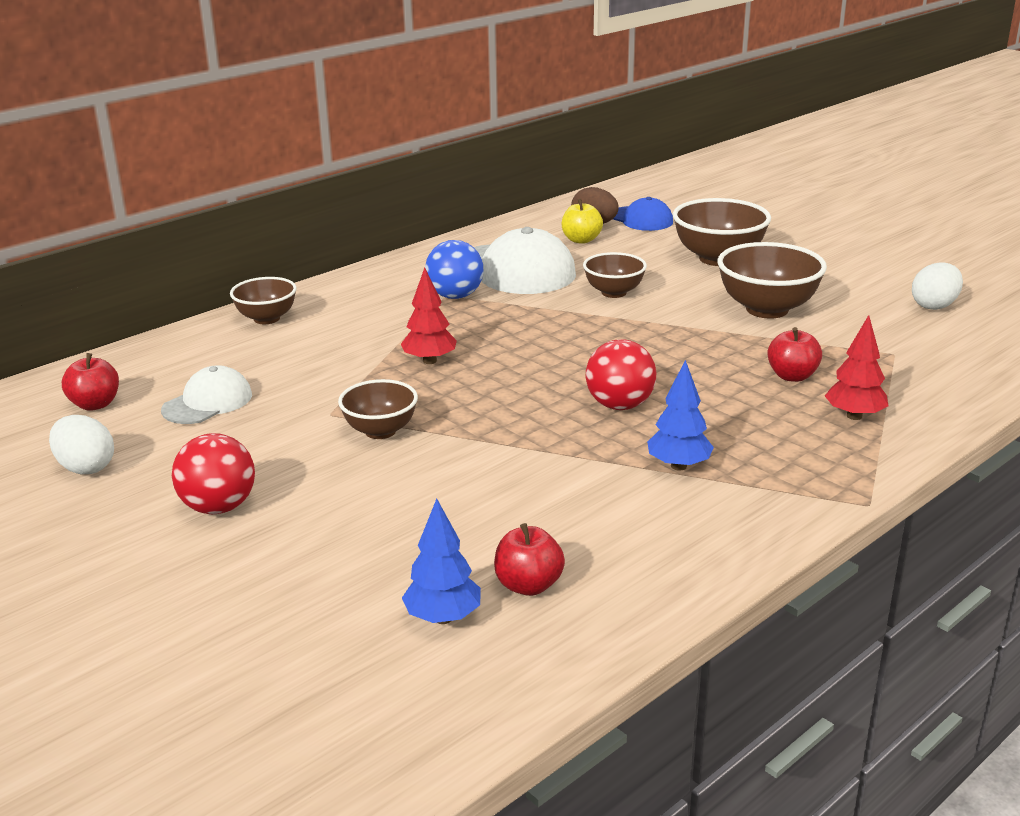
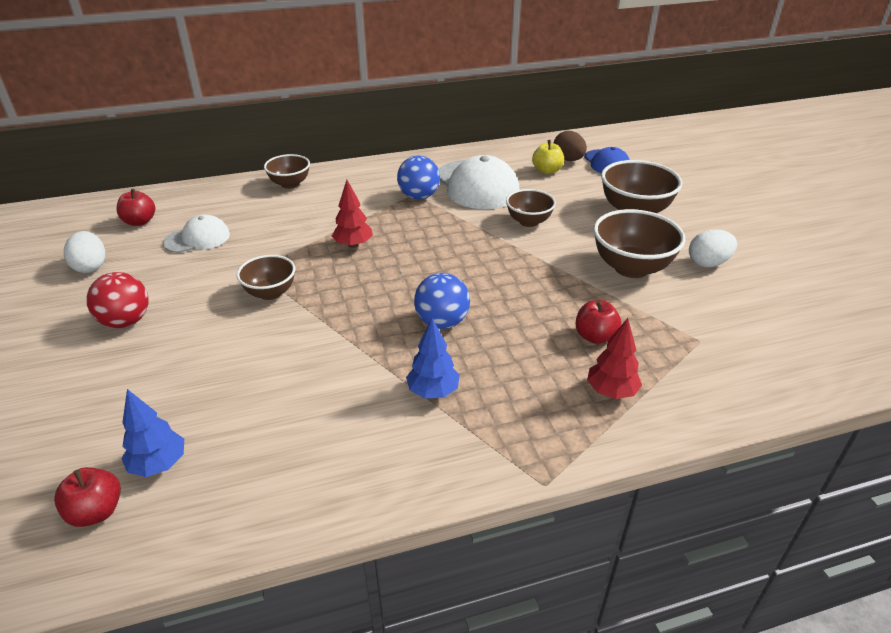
camera: 25 degrees right, 10 degrees up
(528, 585) = (235, 459): red apple -> red apple (96, 512)
(620, 405) = (442, 322): red ball -> blue ball
(934, 306) = (778, 303): white egg -> white egg (708, 263)

